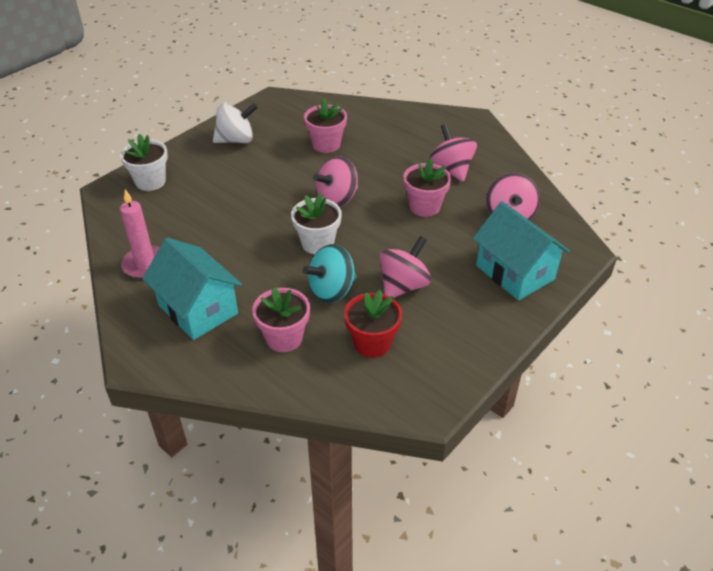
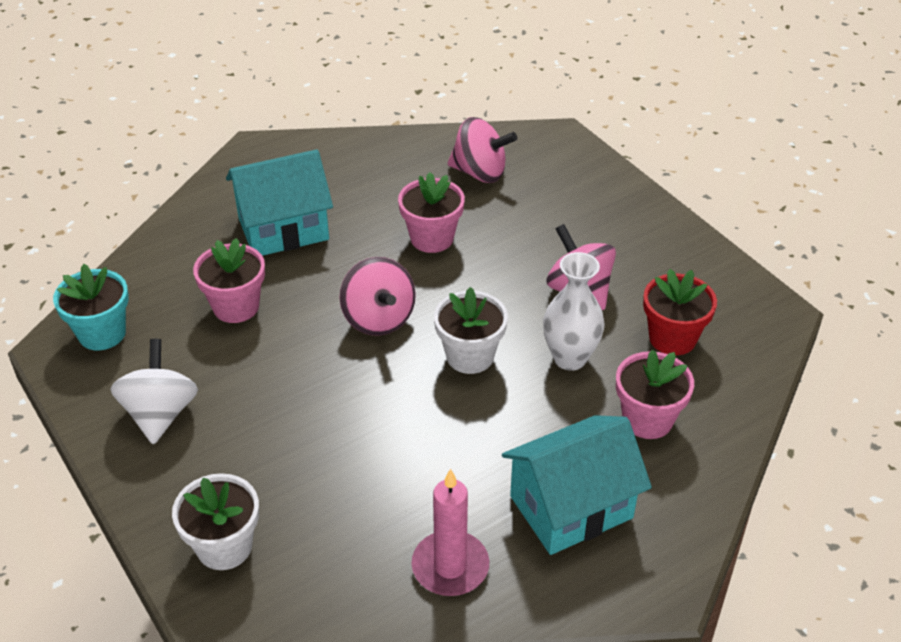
camera: 75 degrees left, 0 degrees up
(288, 108) = (102, 333): none -> turquoise flower pot
(331, 290) = (570, 358): turquoise spinning top -> white vase
(451, 169) = (363, 196): pink spinning top -> none
(515, 272) = (582, 195): turquoise house -> turquoise house (283, 229)

